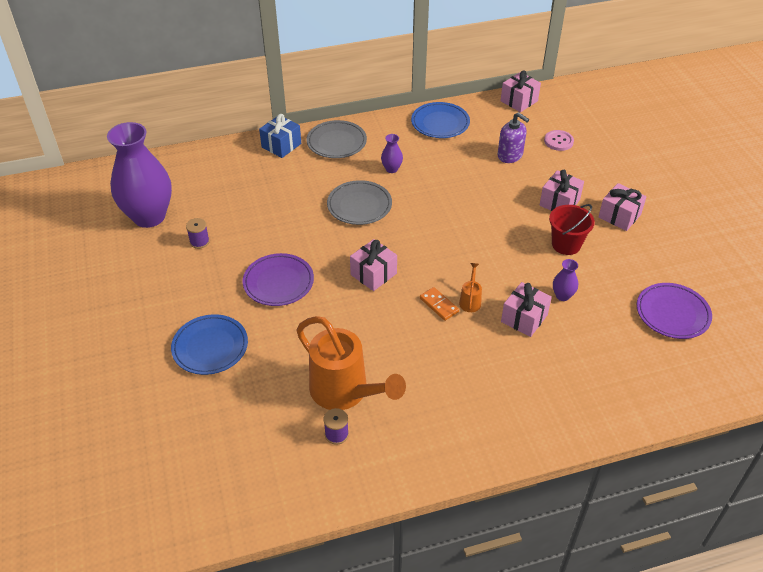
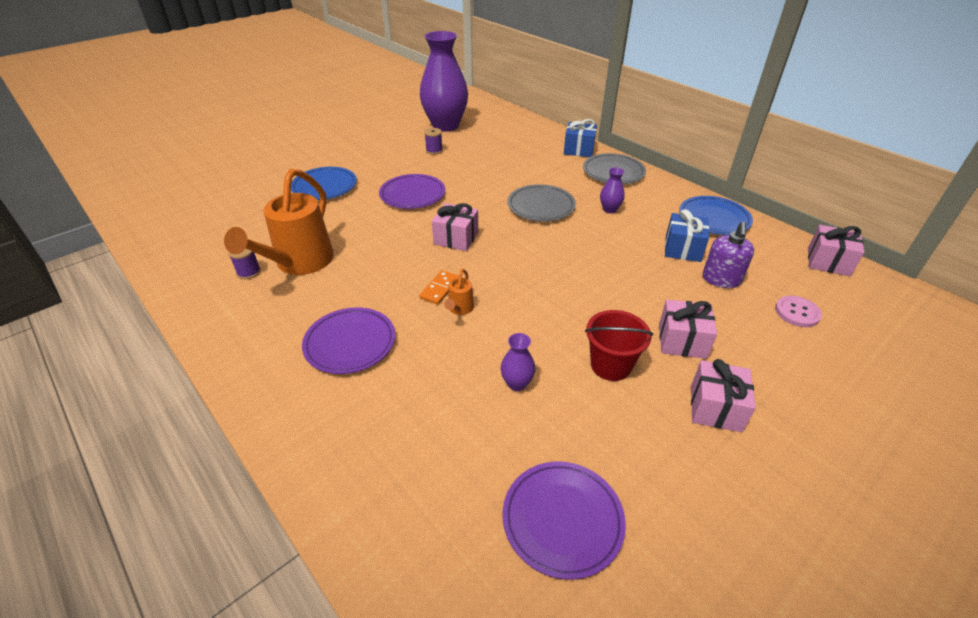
camera: 65 degrees right, 5 degrees down
(466, 156) = (682, 249): none -> blue gift
(470, 301) = (459, 309): orange watering can -> orange watering can turned 120 degrees clockwise
(478, 377) = (350, 343): none -> purple plate
(524, 318) = (458, 358): pink gift -> none

